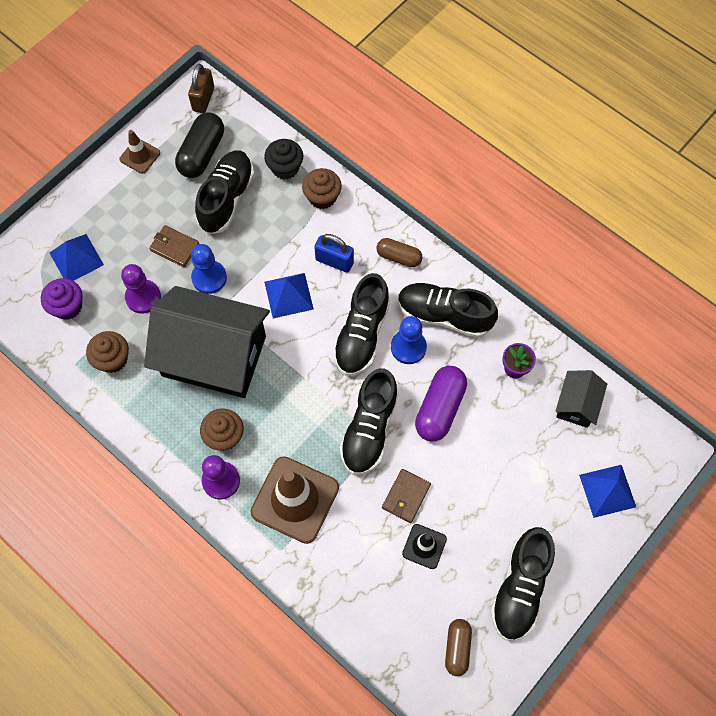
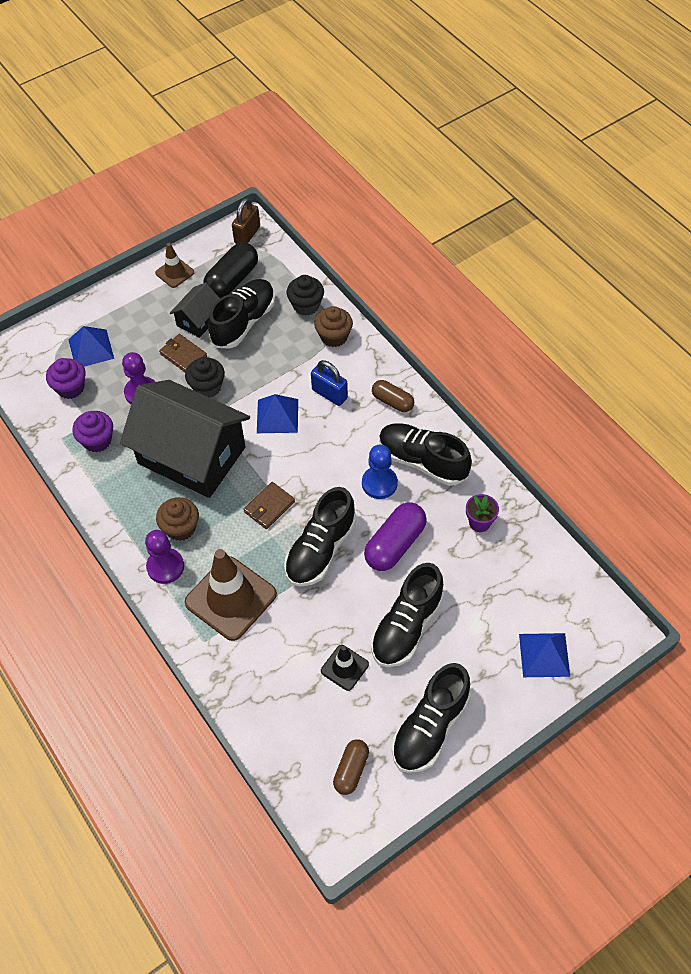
camera: 15 degrees right, 10 degrees down
(112, 359) = (97, 440): brown cupcake -> purple cupcake
(209, 278) = (207, 387): blue pawn -> black cupcake
(362, 334) = (337, 463): black shoe -> black shoe (407, 626)
(406, 496) = (339, 618): brown wallet -> brown wallet (269, 507)
(576, 404) = (533, 568): black house -> black house (198, 320)

